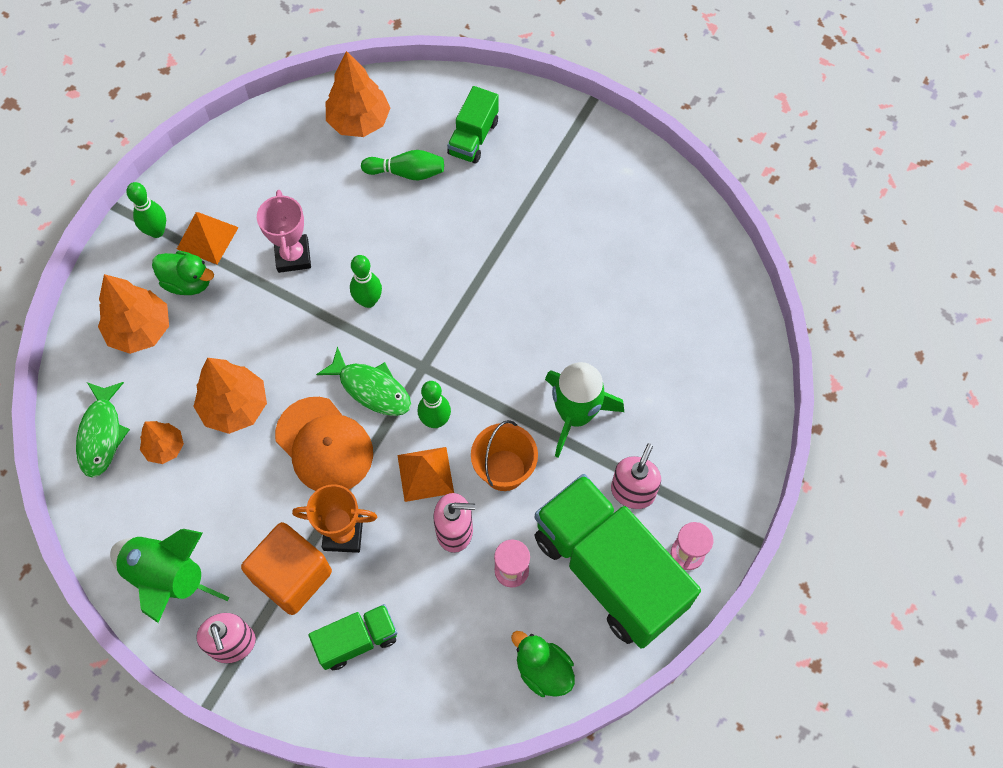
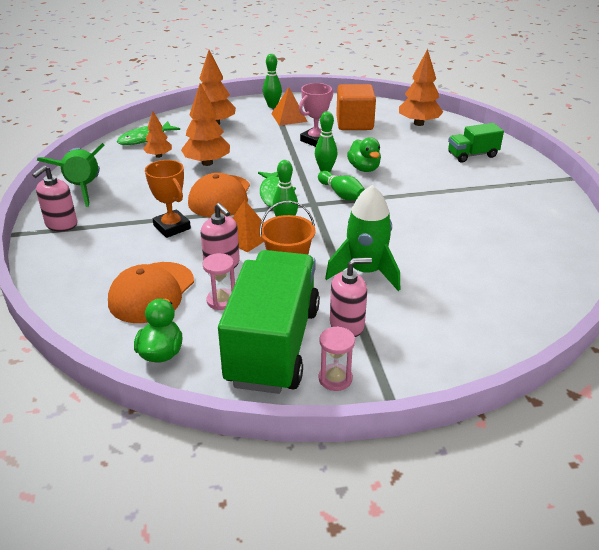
camera: 50 degrees right, 30 degrees down
(188, 282) = (258, 123): green duck -> green duck (364, 168)
(292, 576) = (125, 223): orange cube -> orange cube (354, 123)
(357, 640) = (105, 264): green truck -> none
(406, 172) = (416, 147): green bowling pin -> green bowling pin (341, 194)
(445, 625) = (151, 292): none -> orange cap

